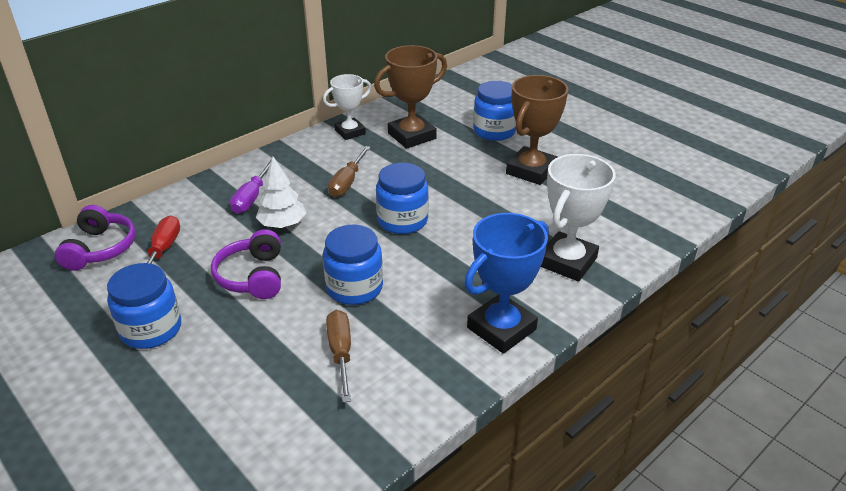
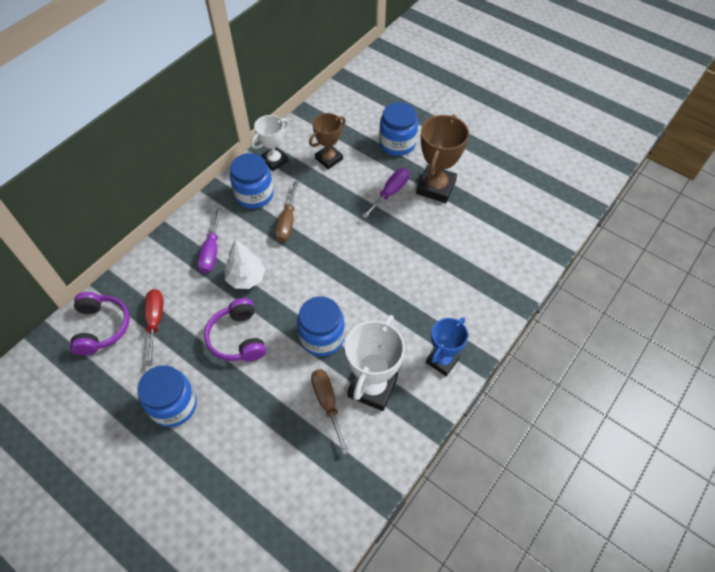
camera: 10 degrees left, 20 degrees up
(402, 220) = (343, 259): blue jar -> blue jar (254, 195)
(412, 136) = (329, 159): brown trophy -> brown trophy, size x0.65
(476, 170) = (390, 192): none -> purple screwdriver
(501, 328) = (442, 360): blue trophy -> blue trophy, size x0.65
(567, 262) = (480, 284): white trophy -> white trophy (372, 387)

